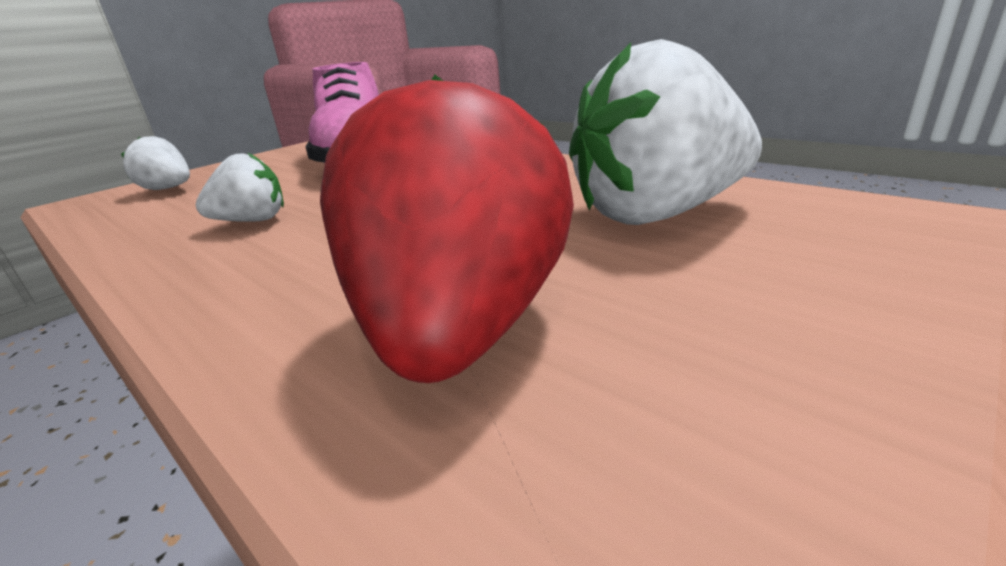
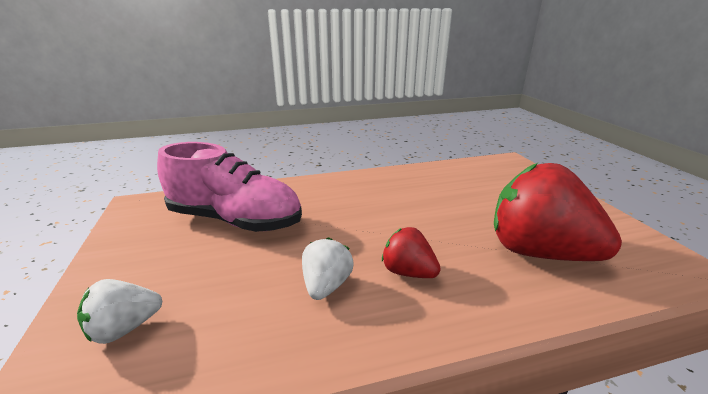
camera: 60 degrees left, 0 degrees up
(305, 247) = (408, 272): none -> red strawberry
(657, 214) = (466, 186): white strawberry -> none

